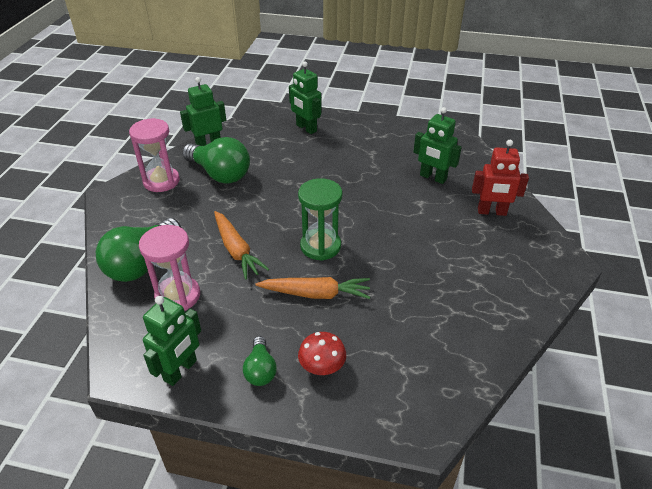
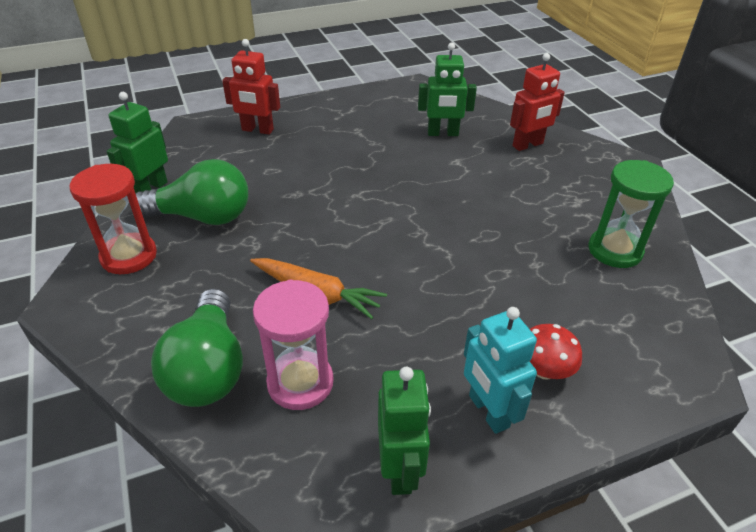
camera: 35 degrees left, 0 degrees up
(161, 181) = (129, 256): pink hourglass -> red hourglass
(260, 370) = (488, 411): green light bulb -> turquoise robot
(306, 128) = (257, 130): green robot -> red robot
(315, 294) = (455, 298): orange carrot -> none
(320, 246) = (406, 246): green hourglass -> green hourglass (615, 250)

